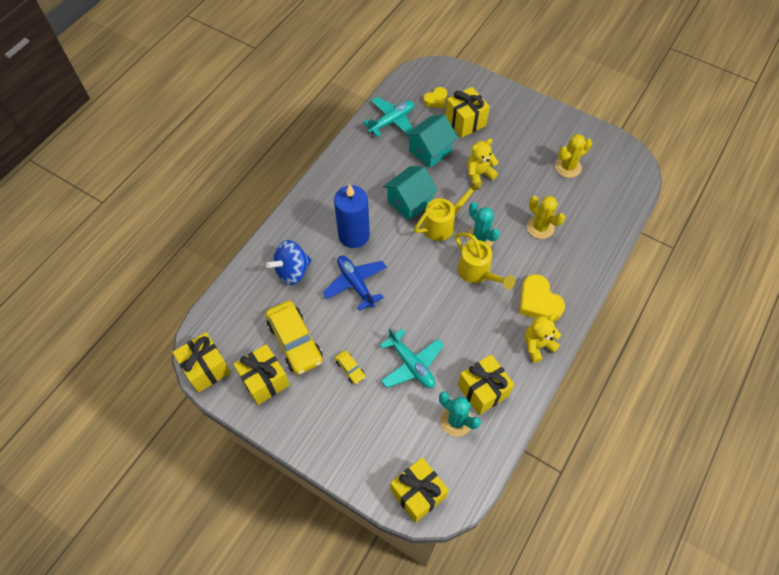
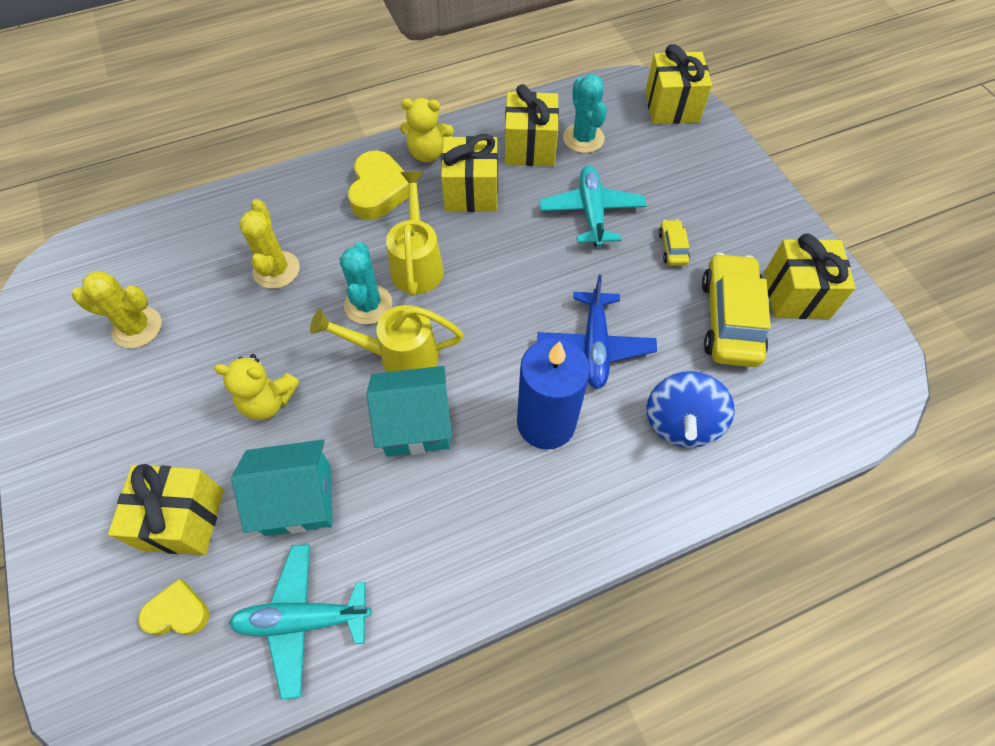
camera: 145 degrees left, 0 degrees up
(206, 368) = (878, 354): yellow gift -> yellow gift (471, 192)
(292, 271) = (681, 423): blue spinning top -> blue spinning top turned 105 degrees clockwise

